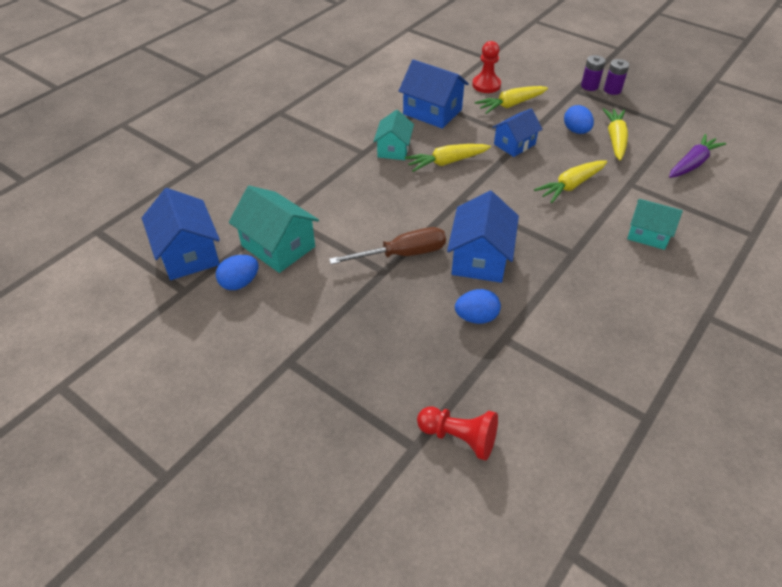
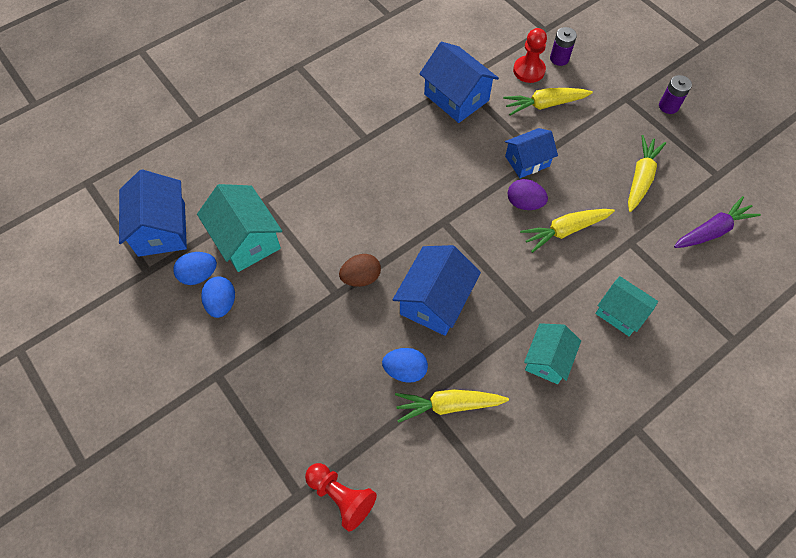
camera: 15 degrees right, 15 degrees up
(394, 149) = (398, 140): turquoise house -> turquoise house (547, 359)
(402, 254) = (361, 277): brown screwdriver -> brown egg
(446, 162) = (446, 170): yellow carrot -> yellow carrot (448, 405)
(526, 173) = (524, 203): none -> purple egg
(576, 131) = (602, 157): blue egg -> blue egg (222, 303)
(589, 86) = (644, 95): purple battery -> purple battery (559, 58)

